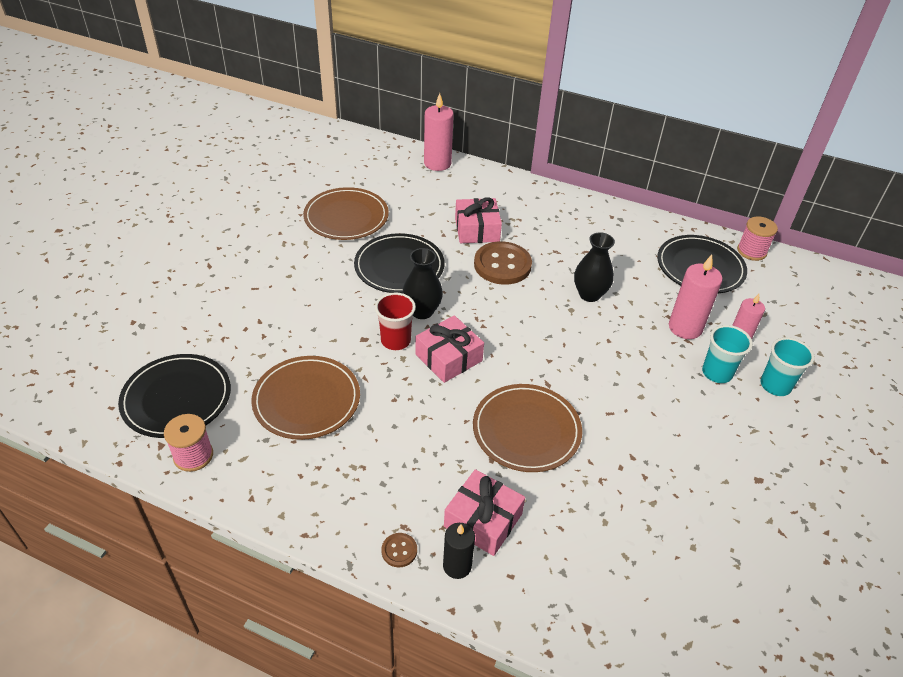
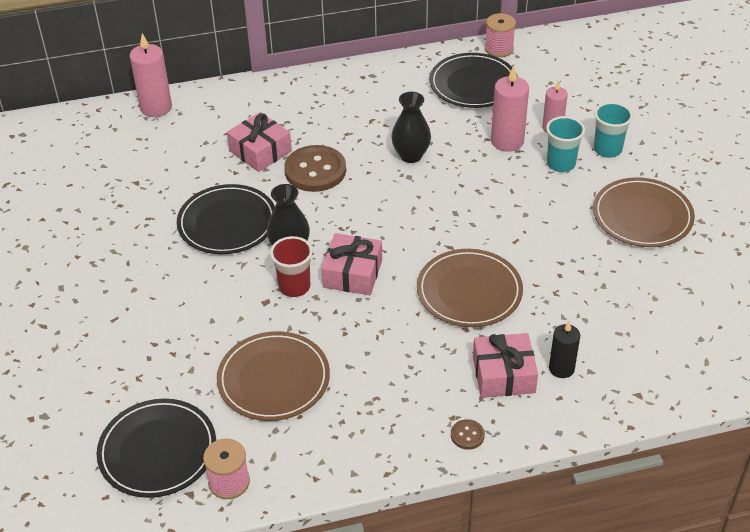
camera: 35 degrees left, 0 degrees up
(346, 217) = (126, 206): brown plate -> brown plate (642, 216)
(457, 566) = (517, 416): black candle -> black candle (561, 368)

